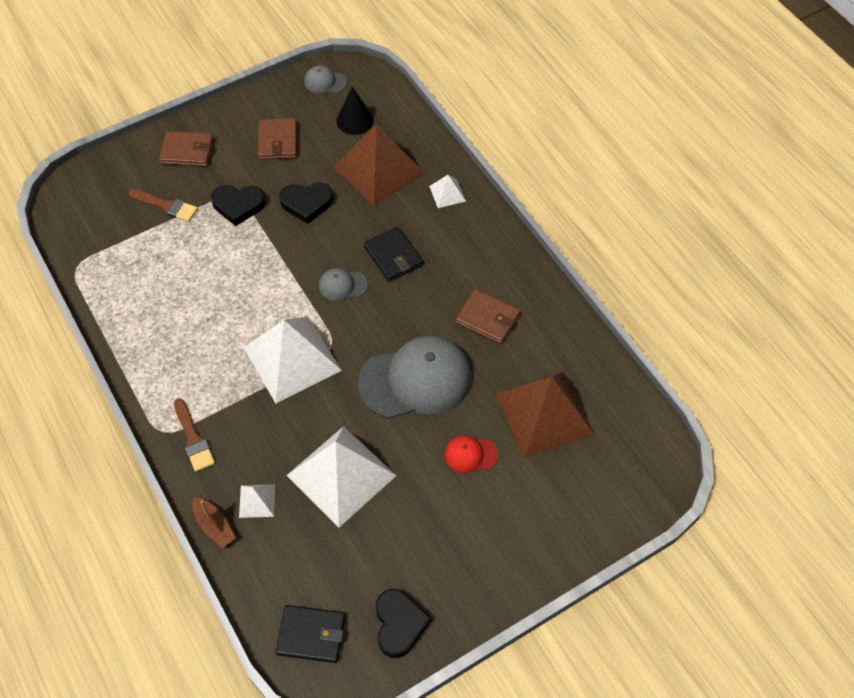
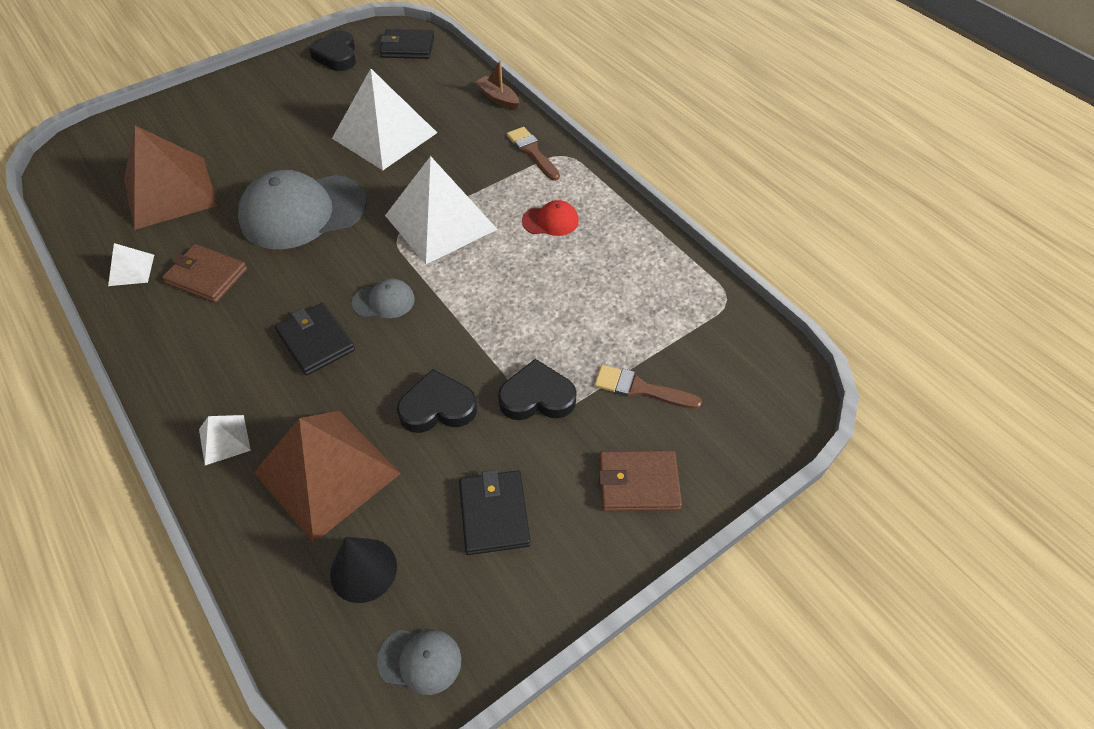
camera: 175 degrees right, 5 degrees down
(257, 501) = (462, 115): white pyramid -> white pyramid (131, 270)
(278, 141) = (494, 514): brown wallet -> black wallet
(470, 454) = (256, 156): red cap -> red cap (550, 221)

